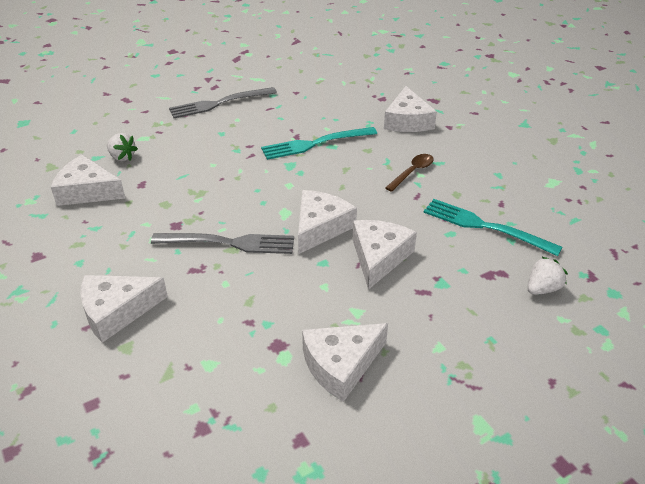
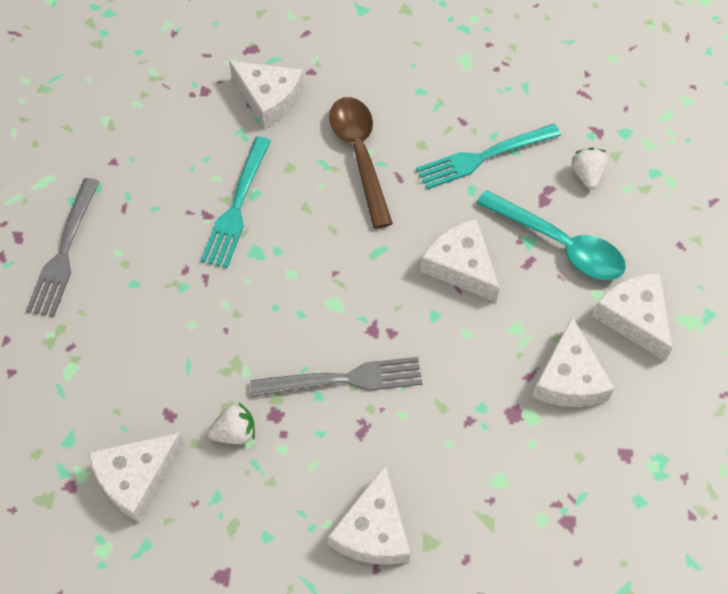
camera: 55 degrees left, 20 degrees up
(122, 157) = (94, 411): white strawberry -> white strawberry (235, 432)
(230, 243) = (344, 379): grey fork -> grey fork turned 45 degrees clockwise
(320, 227) = (382, 287): white cheese -> white cheese (634, 318)
(412, 172) = (359, 155): brown spoon -> brown spoon, size x1.81
(459, 302) = (559, 244): none -> turquoise spoon

